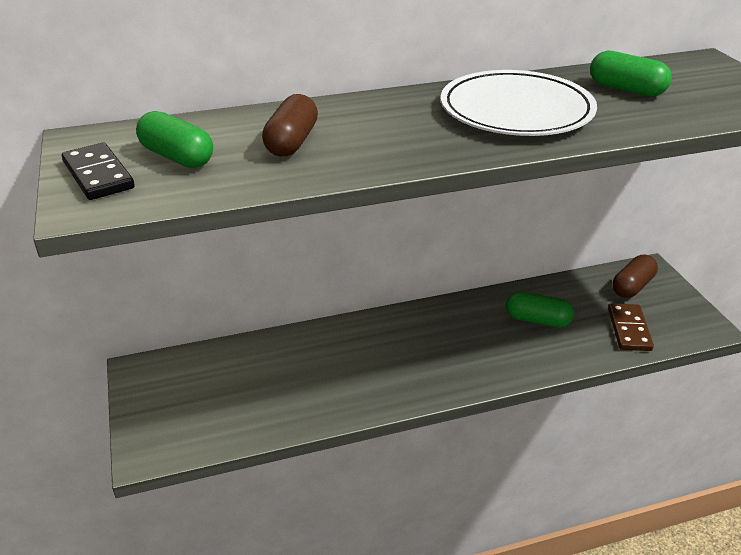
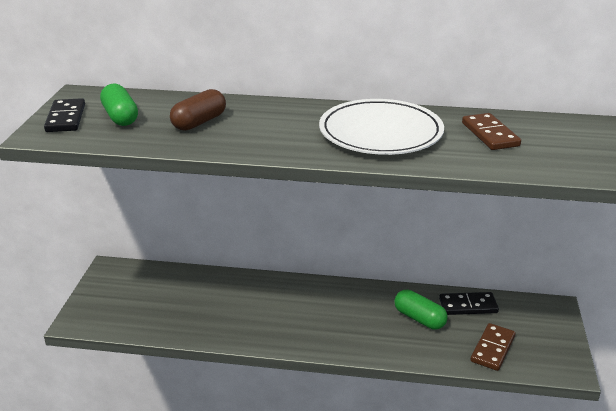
camera: 25 degrees right, 5 degrees down
(572, 292) = (468, 306): none -> black domino
(626, 89) = (490, 134): green capsule -> brown domino
(632, 286) = (526, 316): brown capsule -> none

